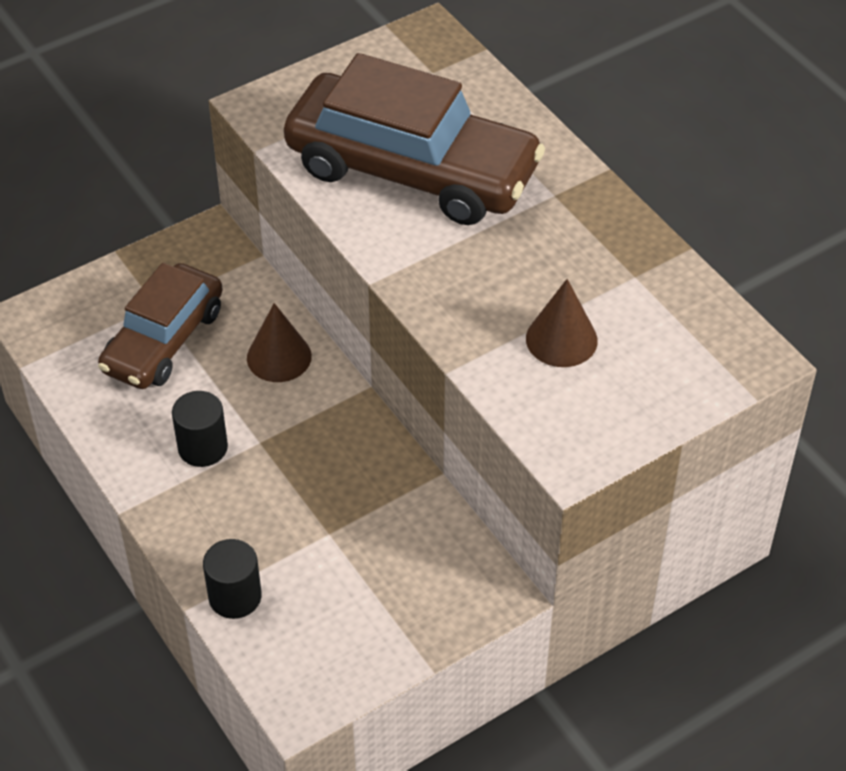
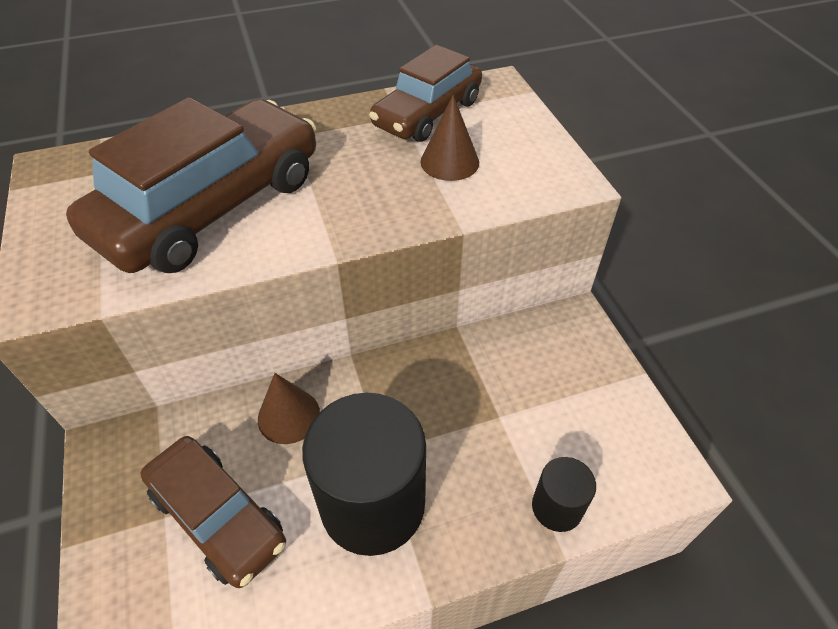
camera: 75 degrees left, 0 degrees up
(203, 447) = (372, 504): black cylinder -> black cylinder, size x2.07
(651, 300) = (427, 113): none -> brown car

